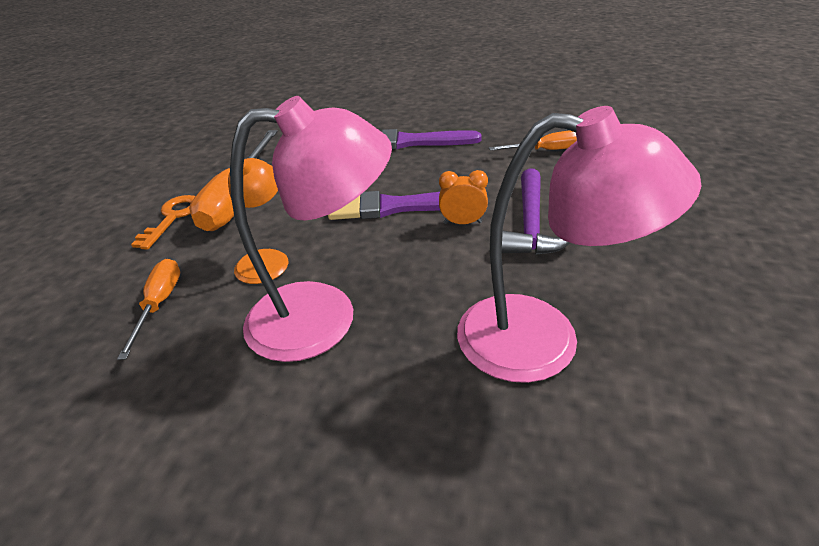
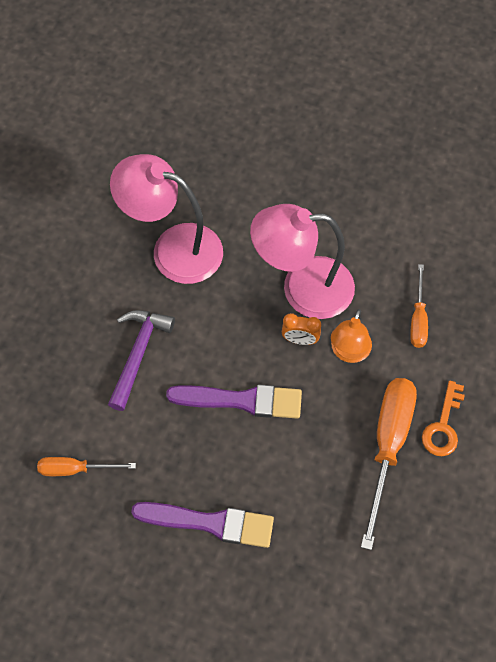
camera: 175 degrees left, 25 degrees up
(462, 223) = (190, 367): orange clock -> orange clock (300, 340)

